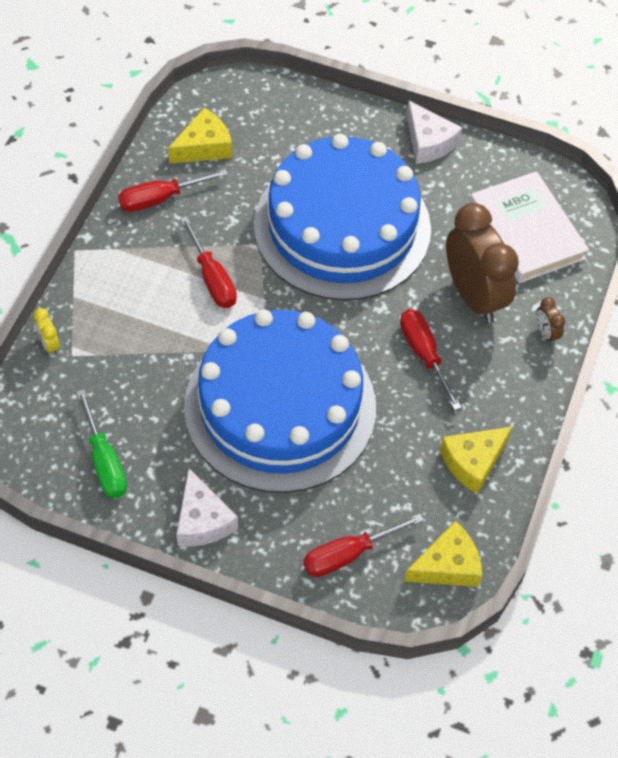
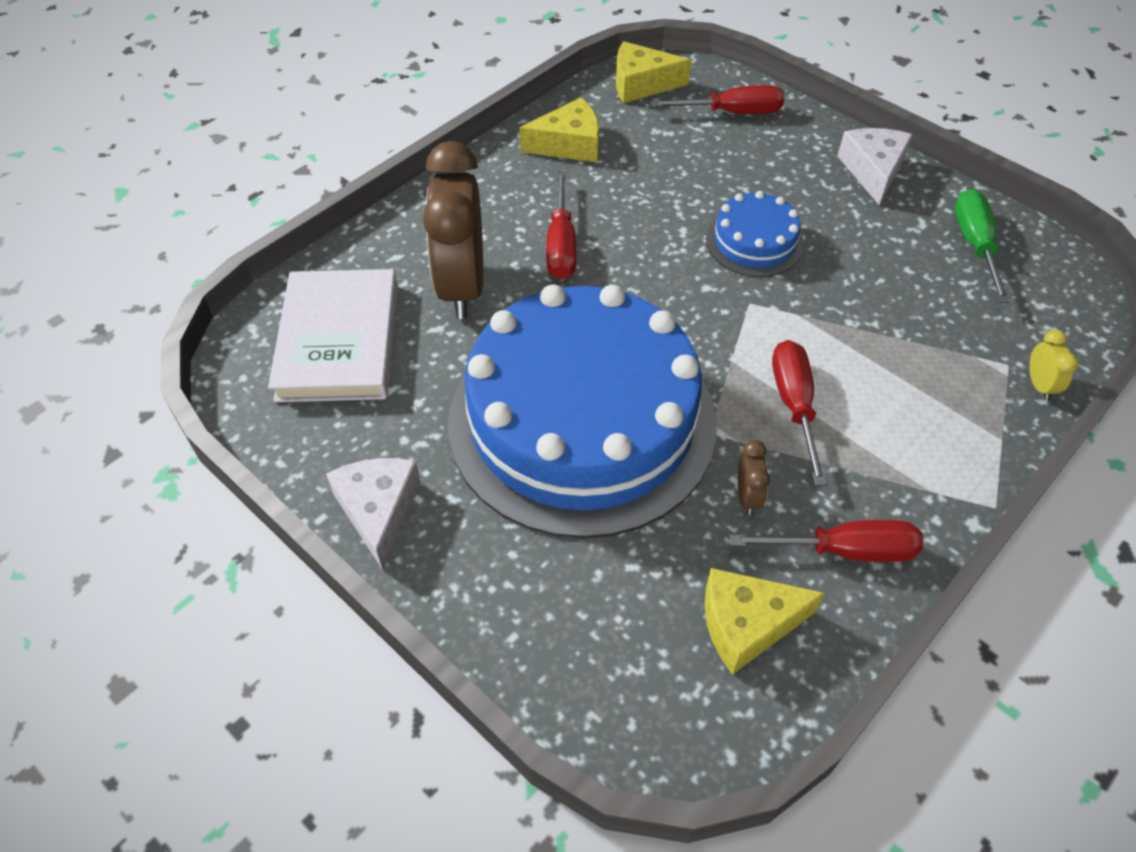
camera: 155 degrees left, 5 degrees down
(280, 406) = (754, 242): blue cake -> blue cake, size x0.42
(546, 333) = (407, 227): brown clock -> brown clock (747, 496)

